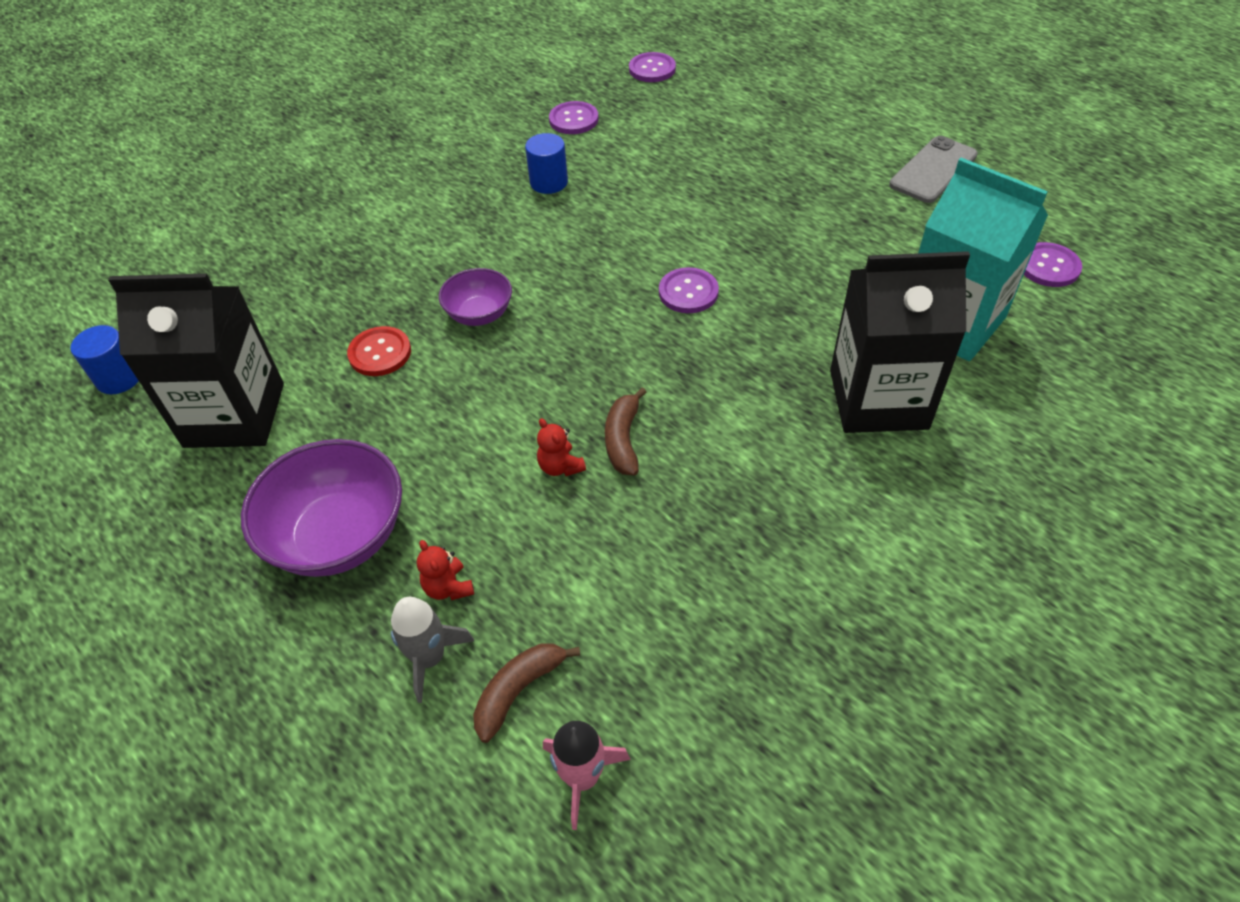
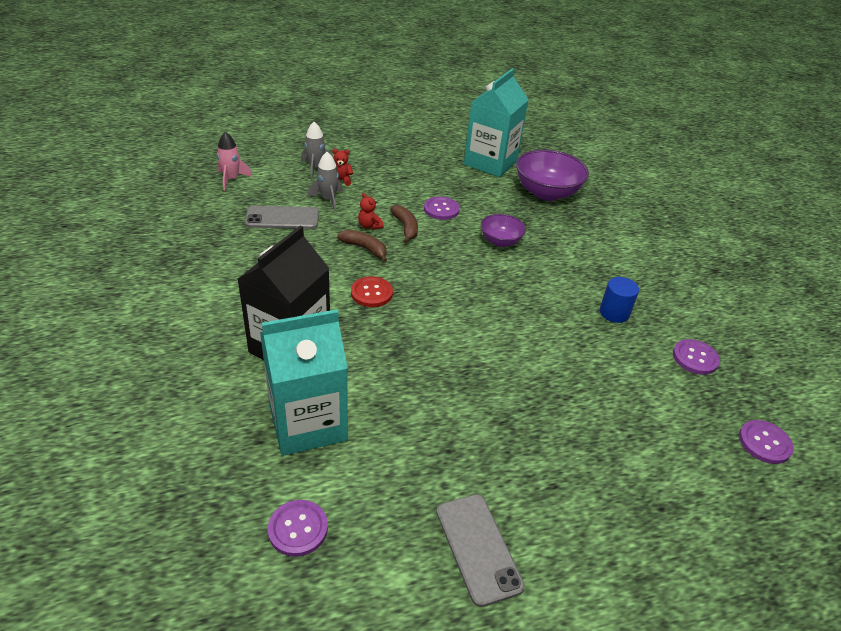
camera: 115 degrees right, 10 degrees down
(119, 378) = (541, 145): blue cylinder -> none
(234, 415) = (490, 163): black carton -> turquoise carton
(339, 536) = (395, 167): purple bowl -> purple bowl (546, 193)
(380, 353) = (497, 205): red button -> red button (371, 293)
(519, 690) = (279, 179): brown banana -> brown banana (405, 228)
(527, 566) = (328, 199): none -> grey rocket
(560, 466) = (369, 226): red teddy bear -> red teddy bear turned 120 degrees counterclockwise
(637, 592) = (282, 218): none -> grey phone
(688, 292) = (450, 320): purple button -> purple button (441, 209)

